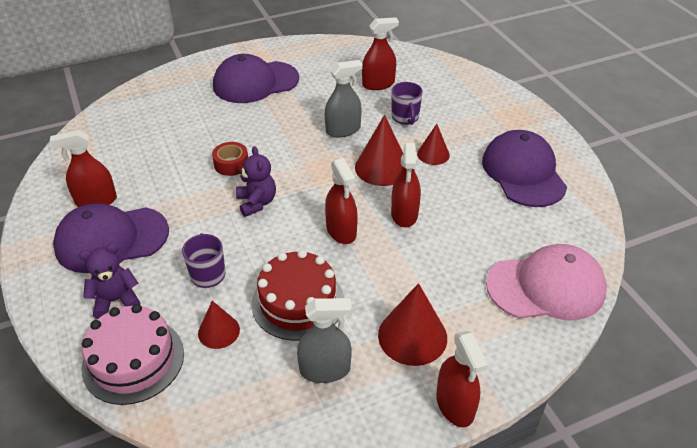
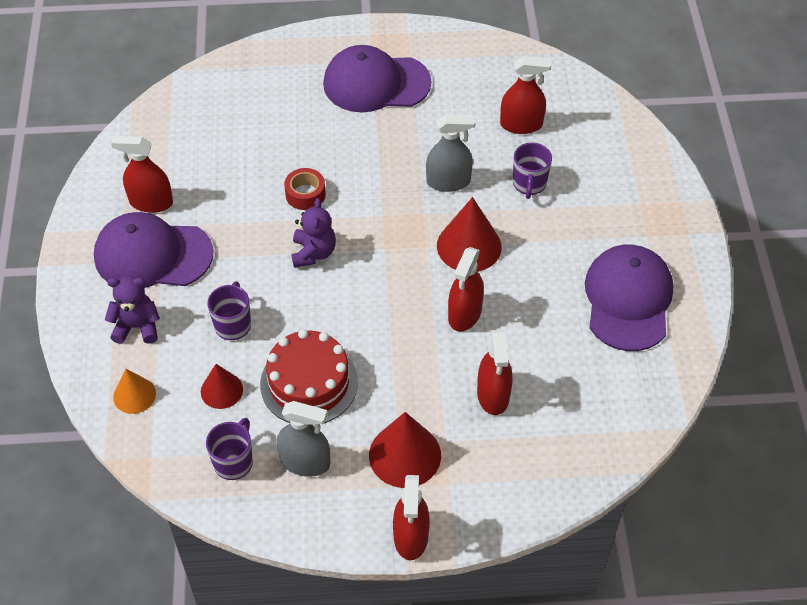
camera: 20 degrees right, 10 degrees up
(133, 360) = (134, 395): pink cake -> orange cone
(256, 391) = (234, 462): none -> purple mug
(341, 231) = (387, 314): red spray bottle -> red spray bottle (493, 395)
(433, 154) = (536, 245): red cone -> none
(546, 287) = (571, 446): pink cap -> none

